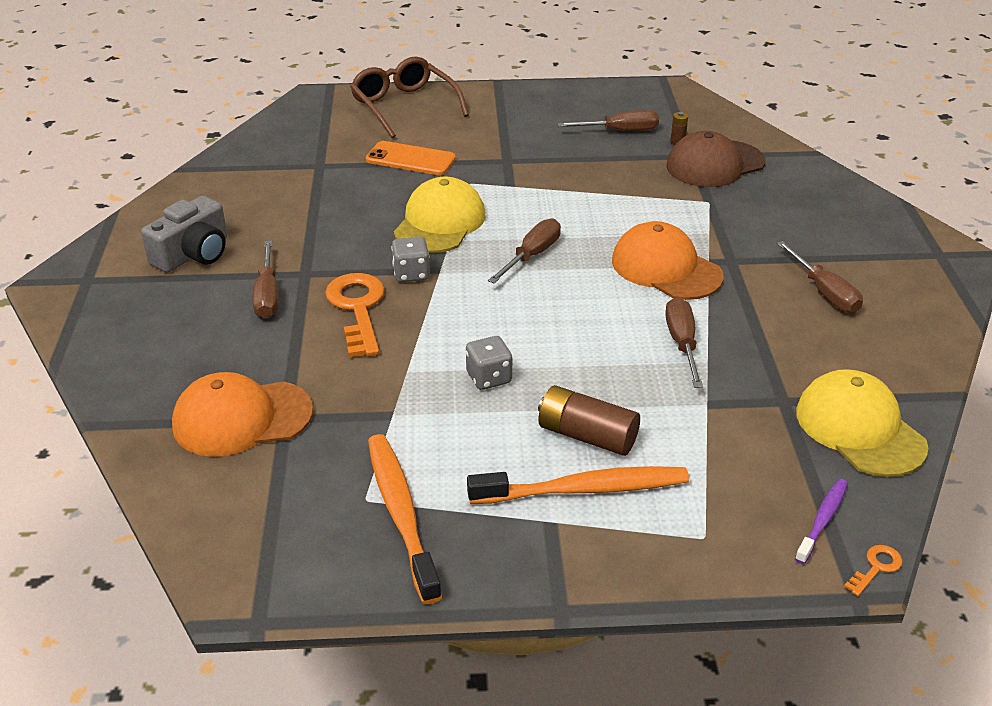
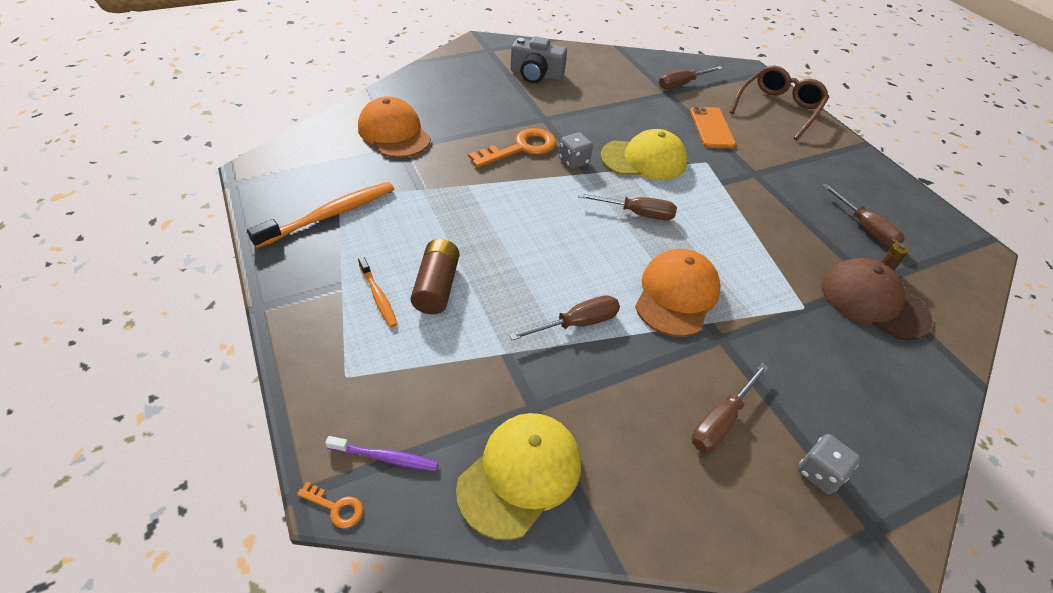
camera: 65 degrees right, 10 degrees up
(267, 295) = (513, 111): brown screwdriver -> brown screwdriver (682, 84)
(489, 378) = (479, 223): grey dice -> grey dice (819, 472)
(584, 489) = (378, 296): orange toothbrush -> orange toothbrush, size x0.55

